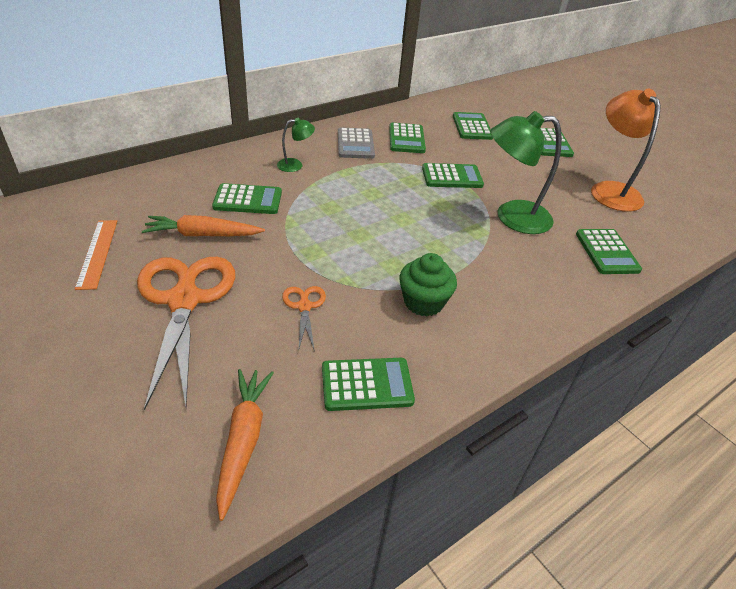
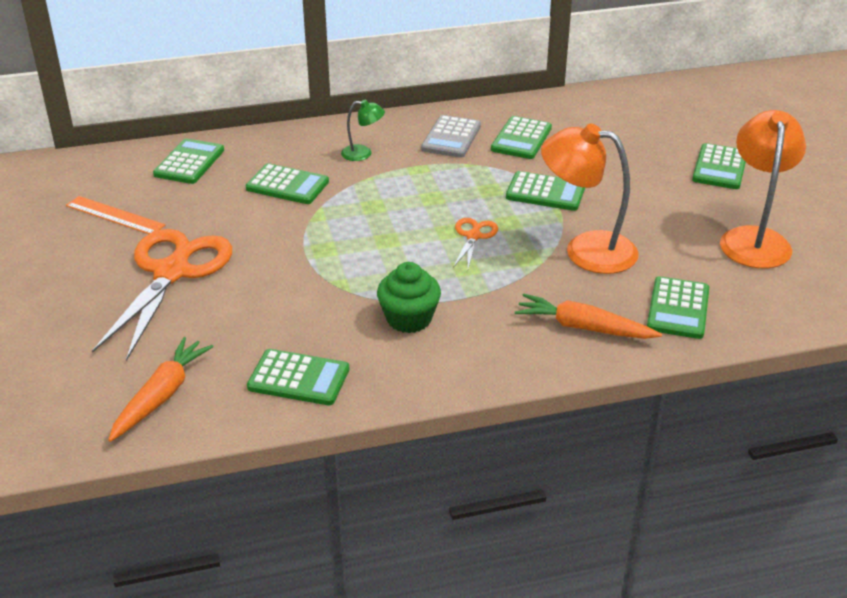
camera: 25 degrees right, 5 degrees down
(97, 253) = (115, 215): orange ruler -> orange ruler turned 75 degrees counterclockwise
(203, 235) = (222, 214): orange carrot -> orange carrot (583, 327)
(304, 306) = (282, 299): orange scissors -> orange scissors (473, 236)
(472, 127) = (623, 133): green calculator -> green calculator (189, 162)
(512, 217) = (586, 250): green lamp -> orange lamp

